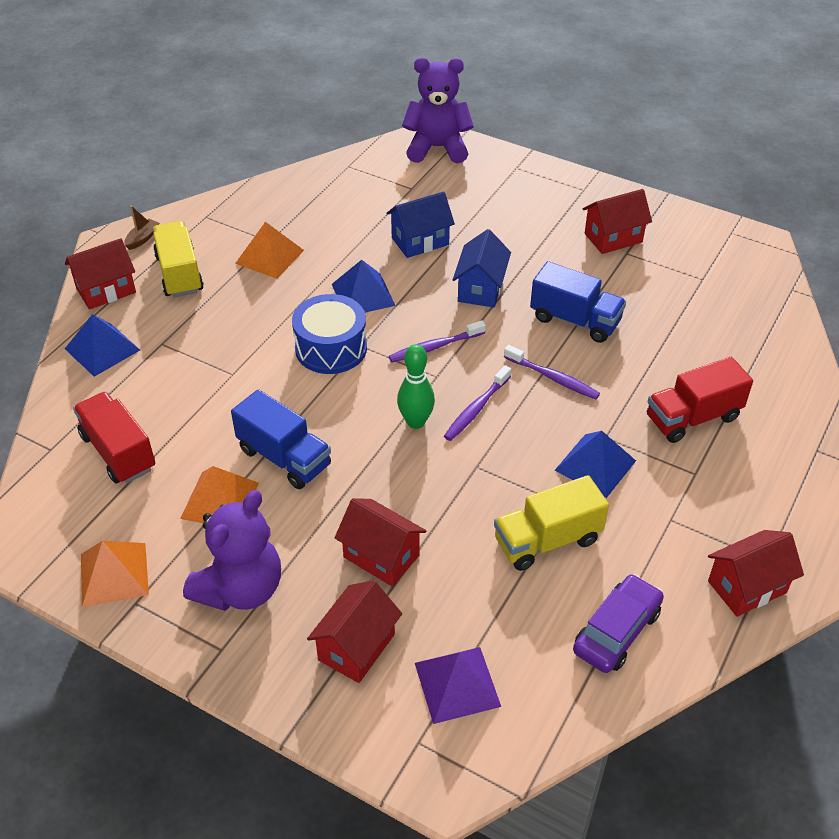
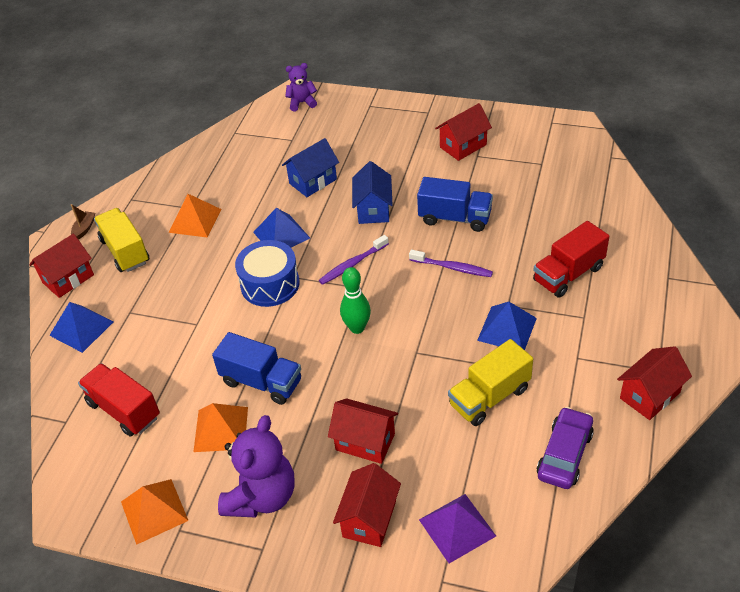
camera: 10 degrees left, 0 degrees up
(437, 148) = (302, 103): purple teddy bear -> purple teddy bear, size x0.55
(476, 409) = (401, 306): purple toothbrush -> none

